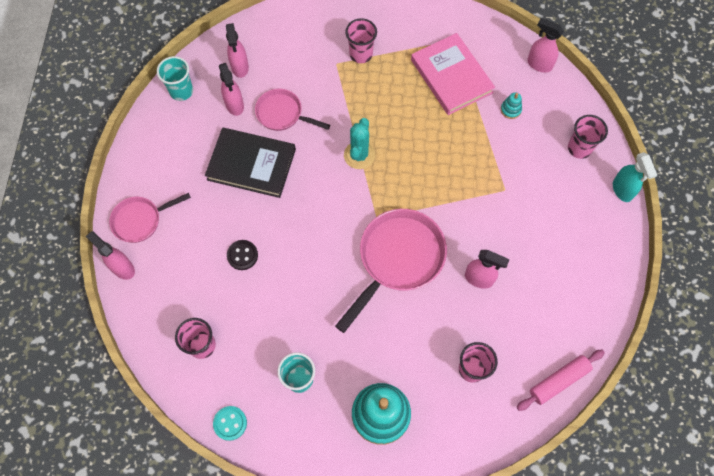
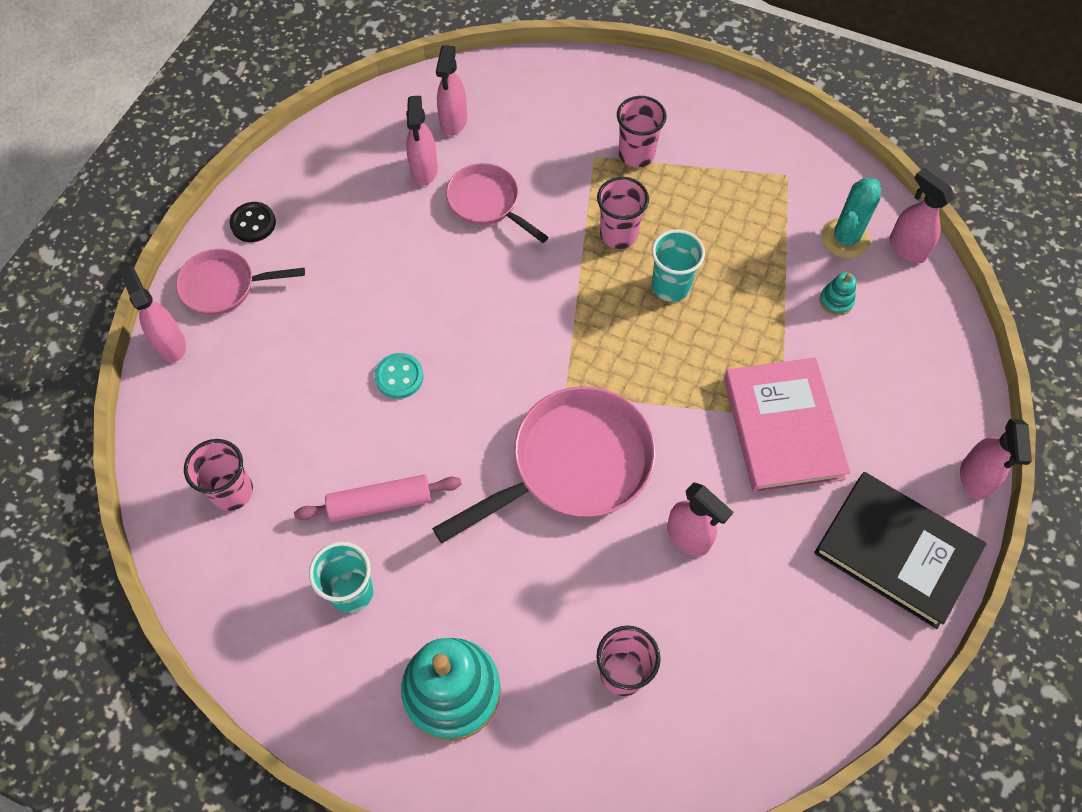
camera: 20 degrees right, 5 degrees down
(181, 91) = (358, 130): turquoise cup -> turquoise cup (671, 286)
(230, 423) = (222, 620): turquoise button -> turquoise button (399, 377)
(242, 255) = (345, 382): black button -> black button (253, 223)
(251, 164) = (413, 259): black book -> black book (896, 551)
(359, 155) = (576, 295): turquoise cactus -> turquoise cactus (845, 238)
(451, 76) = (762, 225): pink book -> pink book (783, 428)
(558, 381) = (757, 744): pink rolling pin -> pink rolling pin (380, 503)
(579, 148) = (926, 392): pink cup -> pink cup (618, 234)
(622, 190) = (974, 479): turquoise spray bottle -> pink spray bottle

